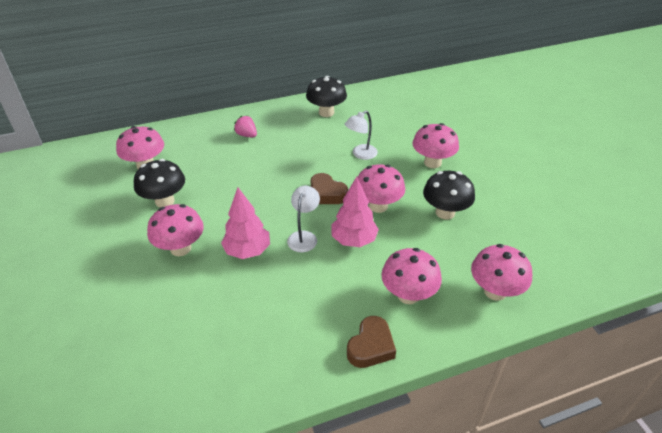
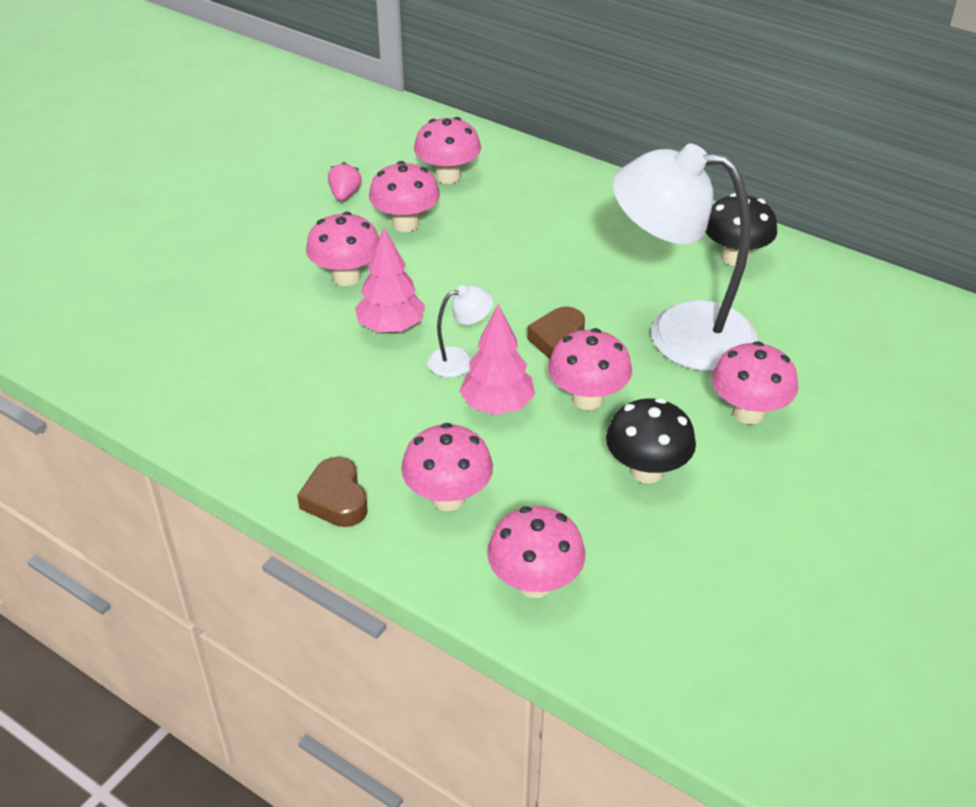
camera: 55 degrees right, 0 degrees up
(164, 201) = (406, 224): black mushroom -> pink mushroom
(247, 135) = (595, 217): pink strawberry -> pink strawberry (345, 195)
(360, 154) = (679, 333): white lamp -> white lamp, size x2.39
(371, 346) = (336, 499): brown heart -> brown heart turned 75 degrees clockwise

